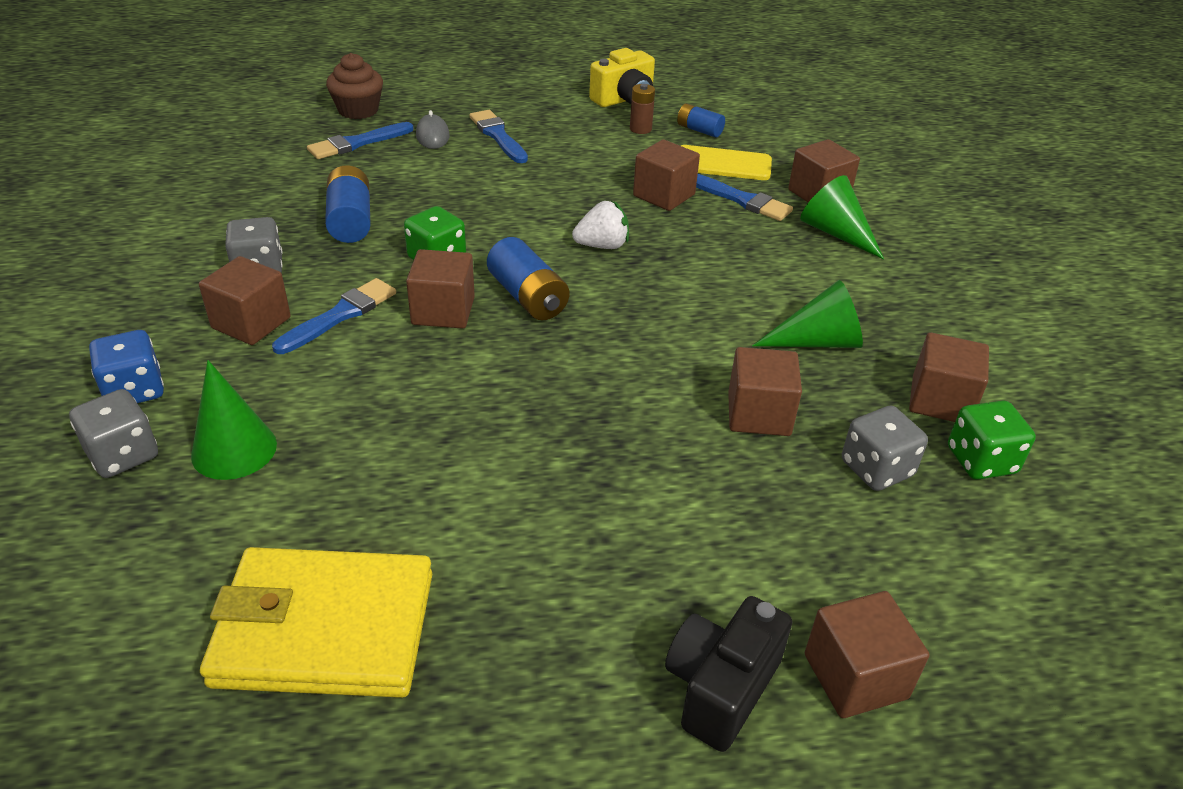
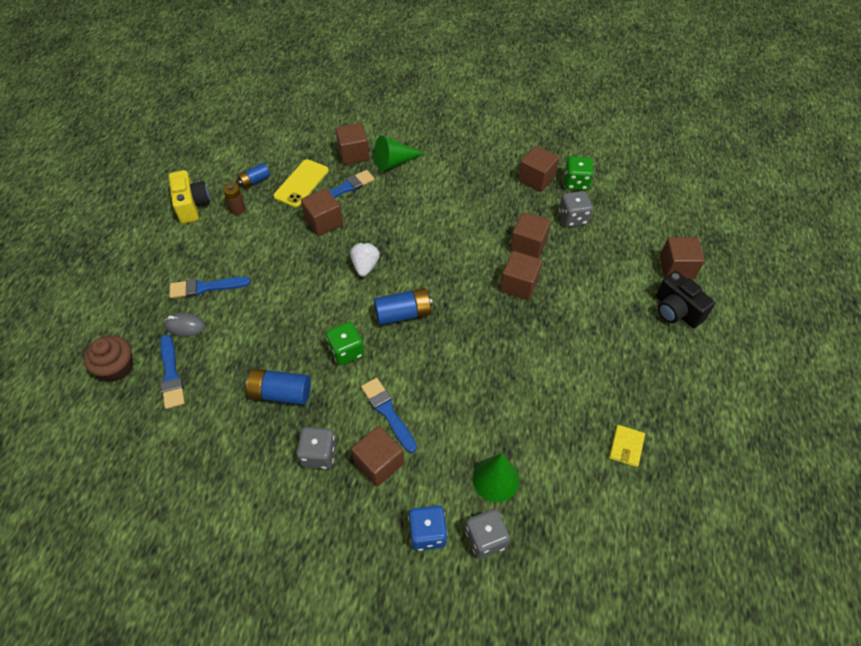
camera: 70 degrees left, 15 degrees up
(325, 628) = (626, 446): yellow wallet -> yellow wallet, size x0.41
(443, 311) = (402, 358): brown cube -> brown cube (519, 285)
(817, 342) = (482, 204): green cone -> none

